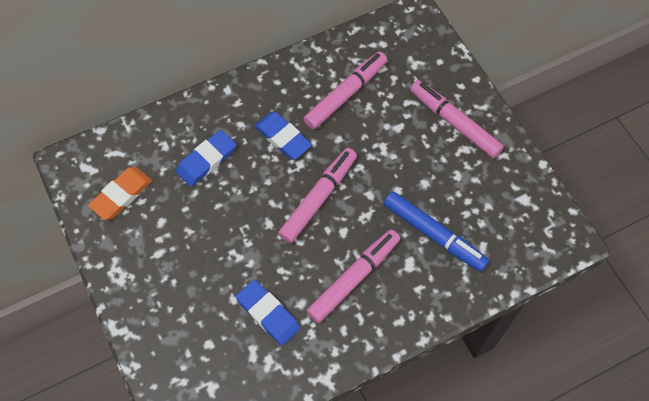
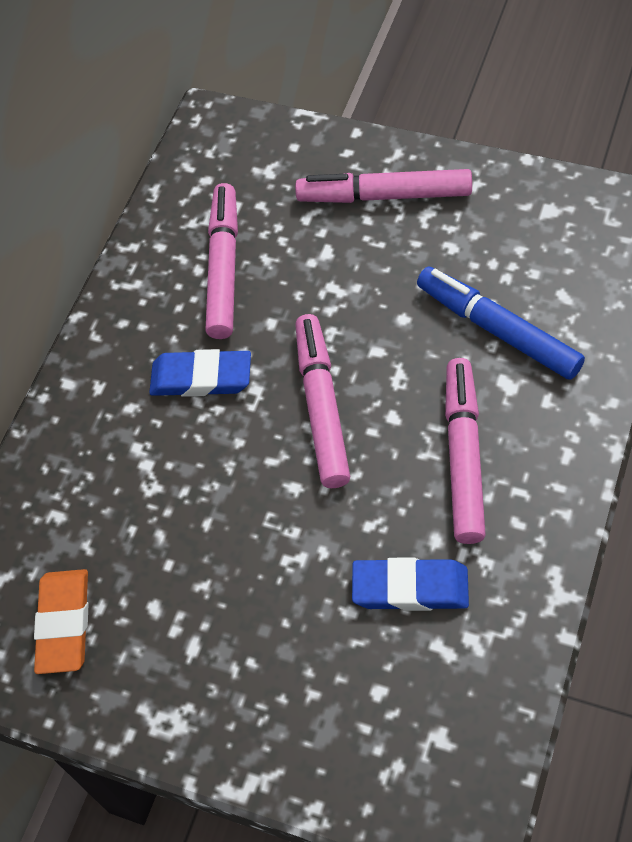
camera: 35 degrees left, 5 degrees down
(206, 160) = (132, 485): blue eraser -> none
(434, 235) = (498, 330): blue marker -> blue marker turned 135 degrees counterclockwise

